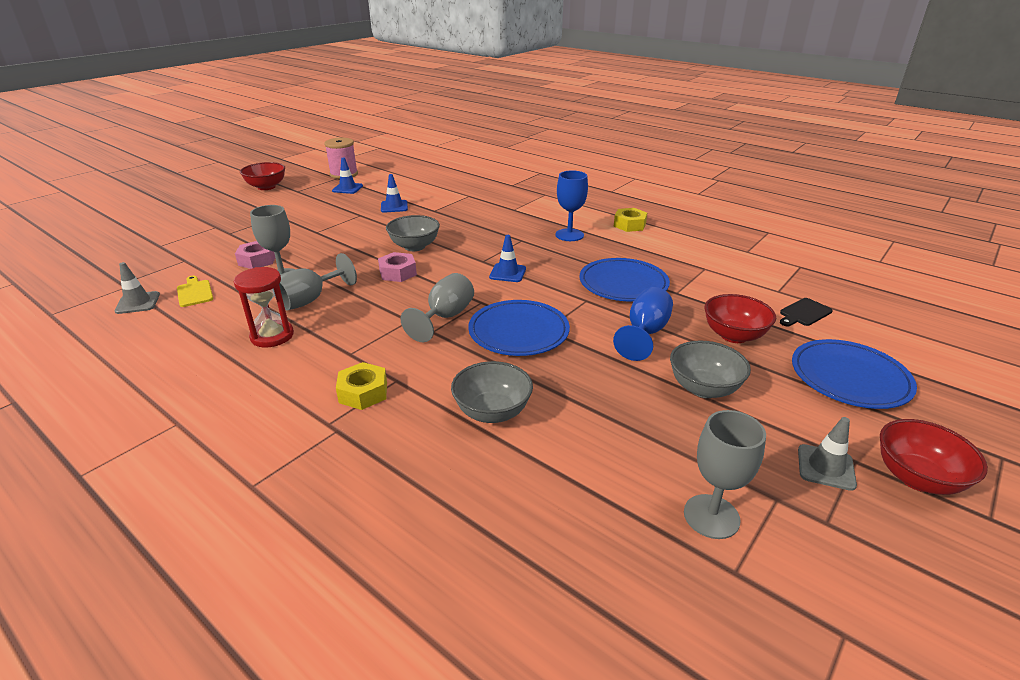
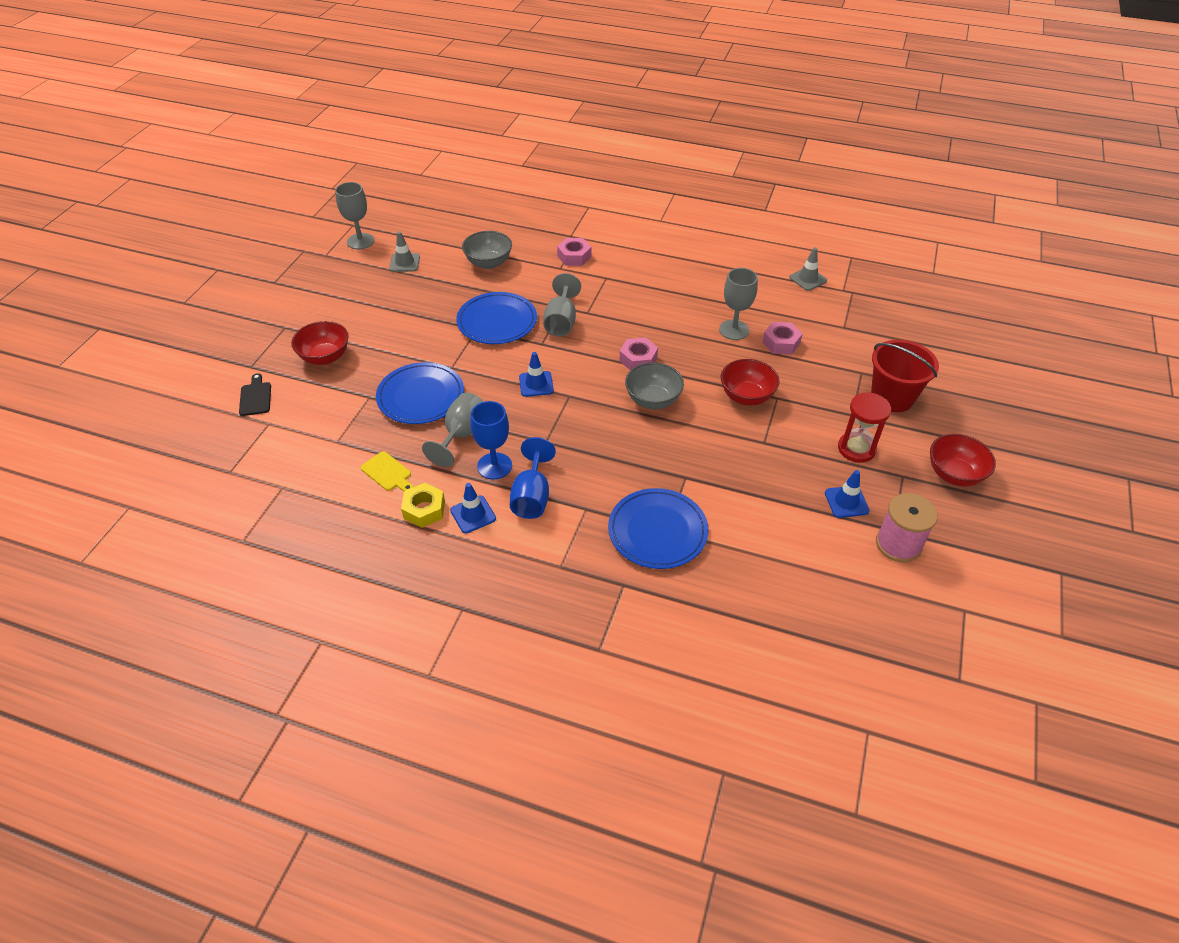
camera: 160 degrees right, 15 degrees up
(194, 292) = (781, 297): yellow cutting board -> yellow cutting board (388, 473)
(235, 218) = (892, 397): none -> red bucket
(272, 336) = (673, 277): red hourglass -> red hourglass (856, 449)
(310, 300) = (682, 312): grey goblet -> grey goblet (462, 434)
(363, 392) = (574, 256): yellow nut -> pink nut
(394, 206) = (741, 472): blue traffic cone -> blue traffic cone (473, 514)
(645, 333) = (397, 343): blue goblet -> blue goblet (532, 496)
(704, 388) = (355, 306): grey bowl -> none
(804, 313) = (255, 397): black cutting board -> black cutting board turned 45 degrees counterclockwise
(826, 467) = (293, 275): grey traffic cone -> grey traffic cone (404, 263)
(849, 377) = (248, 338): blue plate -> blue plate (657, 531)
(917, 478) = (243, 280): red bowl -> red bowl (746, 396)

